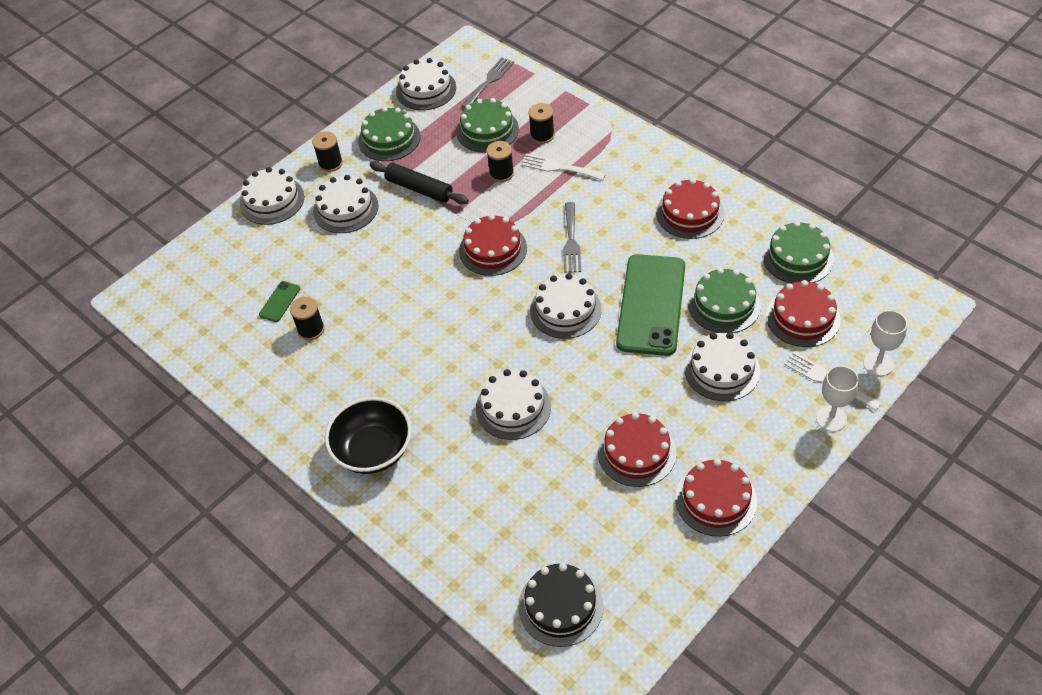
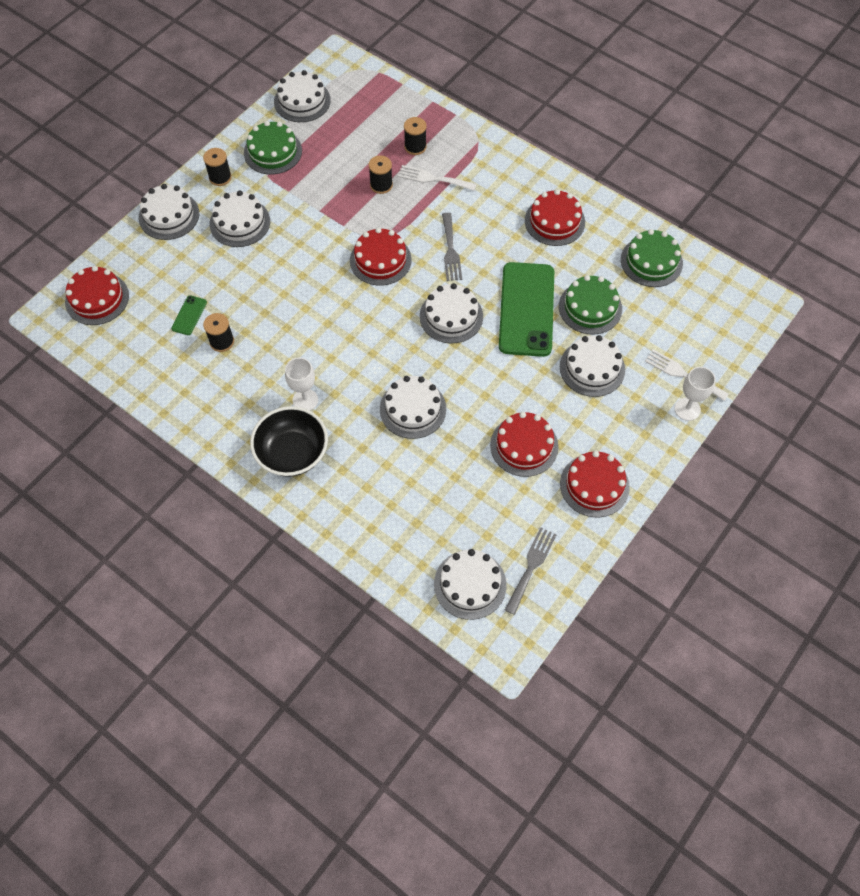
camera: 10 degrees left, 10 degrees up
(419, 189) = (306, 202): black rolling pin -> none
(487, 130) = (364, 142): green cake -> none
(489, 81) = (361, 92): grey fork -> grey fork (531, 566)
(560, 606) = (470, 584): black cake -> white cake
(803, 317) = (658, 318): red cake -> red cake (97, 298)
(878, 364) = (724, 358): white goblet -> white goblet (305, 400)

